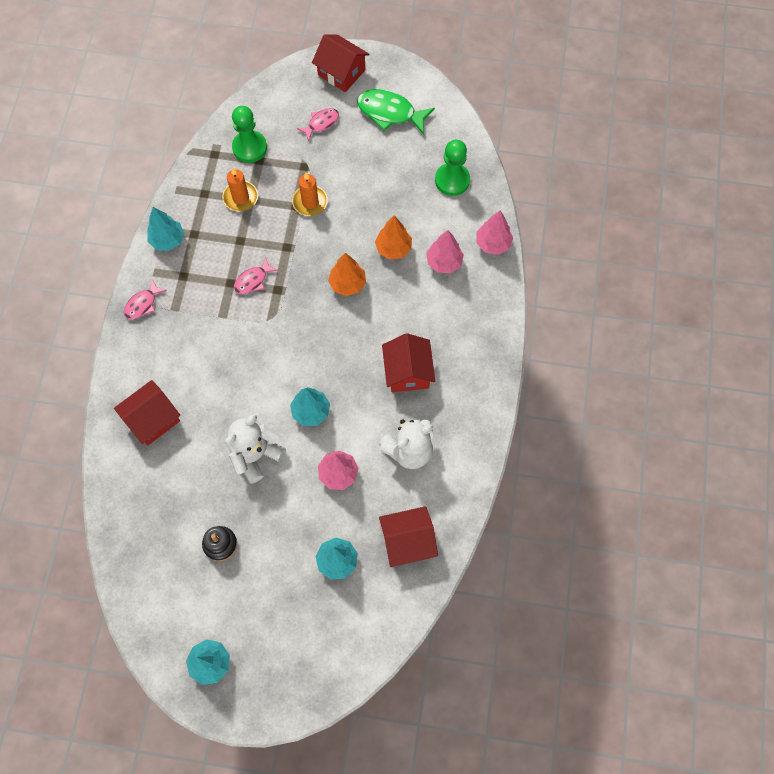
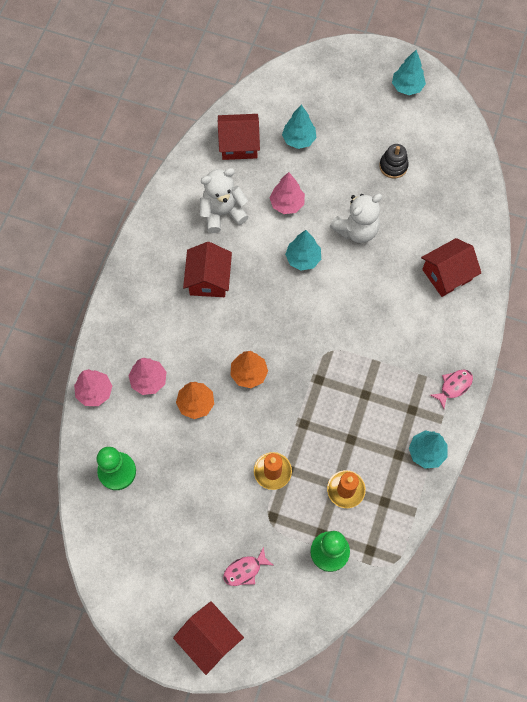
camera: 170 degrees left, 0 degrees up
(253, 280) = (342, 393): pink fish -> none
(390, 112) = (164, 571): green fish -> none

